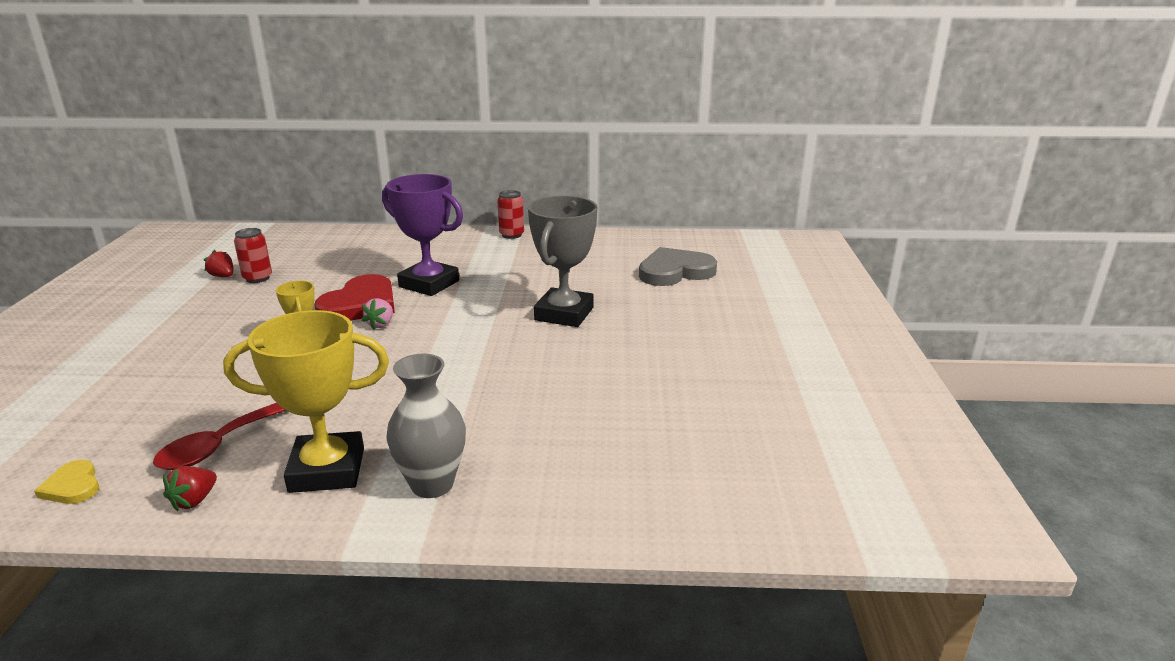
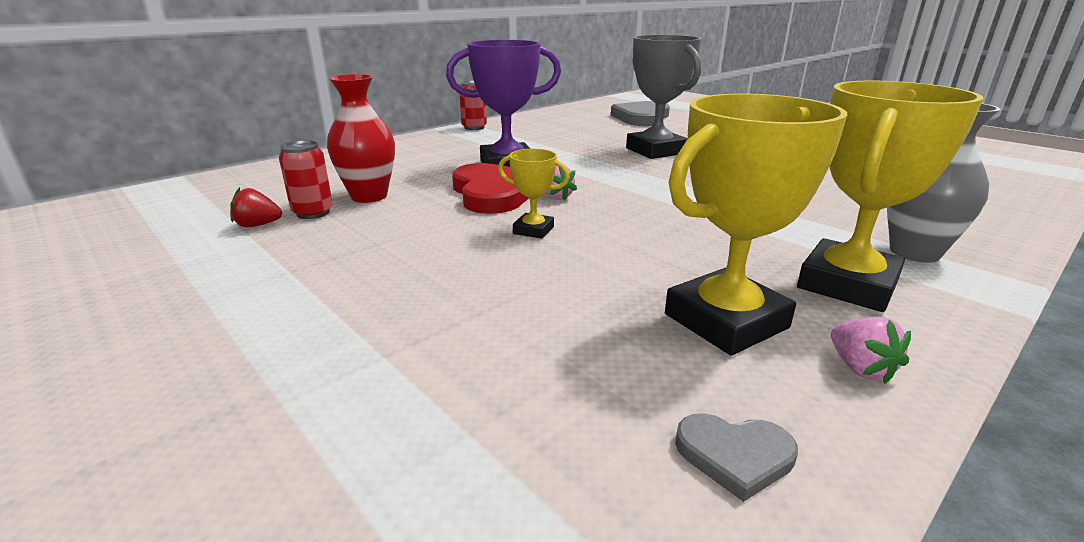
camera: 45 degrees left, 0 degrees up
(72, 486) = (734, 456): yellow heart -> grey heart
(194, 501) = (860, 368): red strawberry -> pink strawberry
(222, 444) = (725, 321): red spoon -> yellow trophy
(304, 277) = (369, 196): none -> red vase

